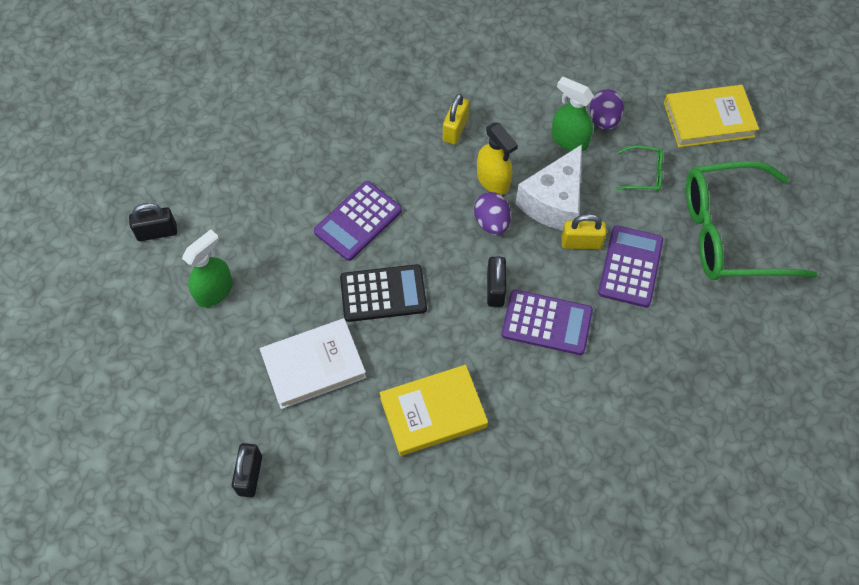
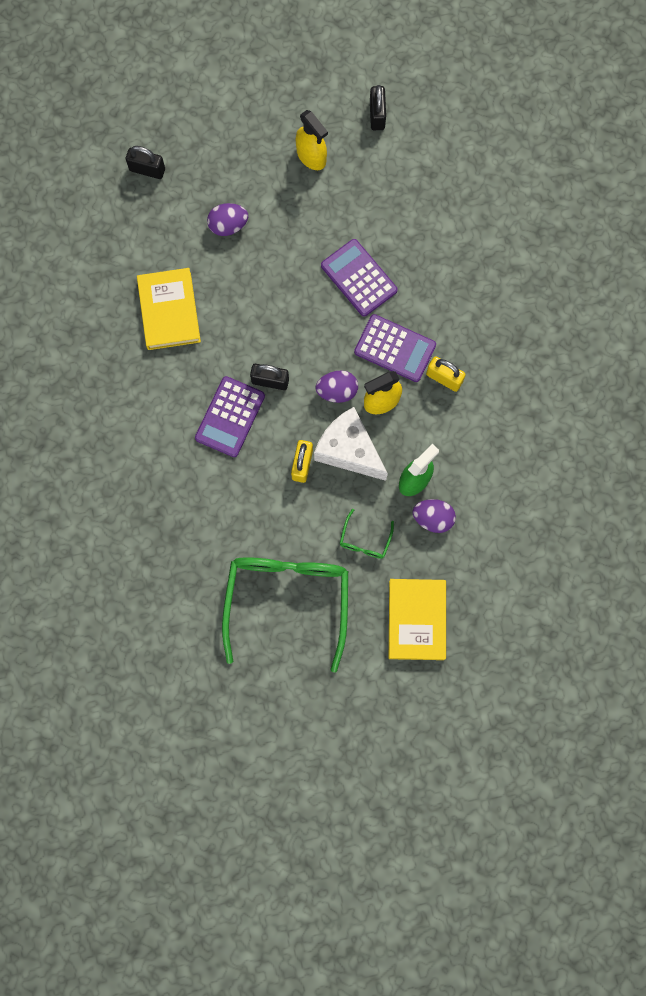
camera: 100 degrees right, 15 degrees up
(214, 291) = (311, 156): green spray bottle -> yellow spray bottle
(313, 366) = (228, 225): white book -> purple egg
(383, 294) = (283, 288): black calculator -> none
(630, 266) = (270, 501): purple calculator -> purple calculator (395, 348)

